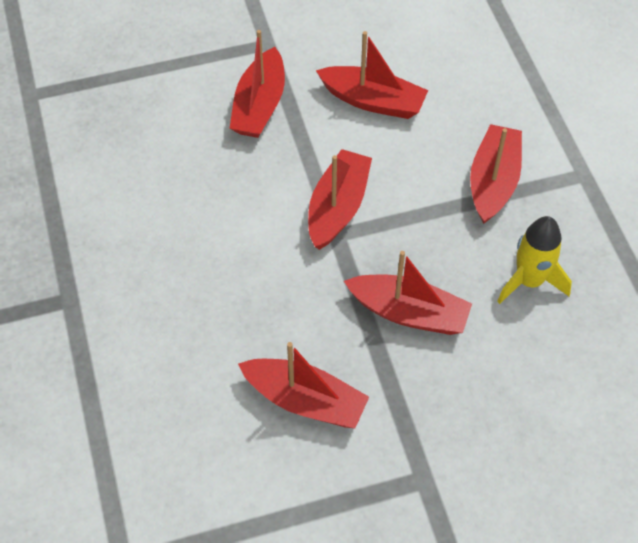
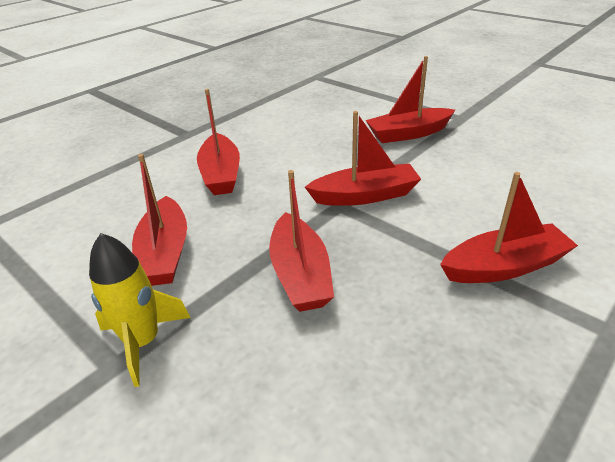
camera: 60 degrees right, 20 degrees down
(373, 101) = (484, 172): red boat -> red boat (221, 174)
(529, 281) = (422, 346): yellow rocket -> yellow rocket (143, 342)

